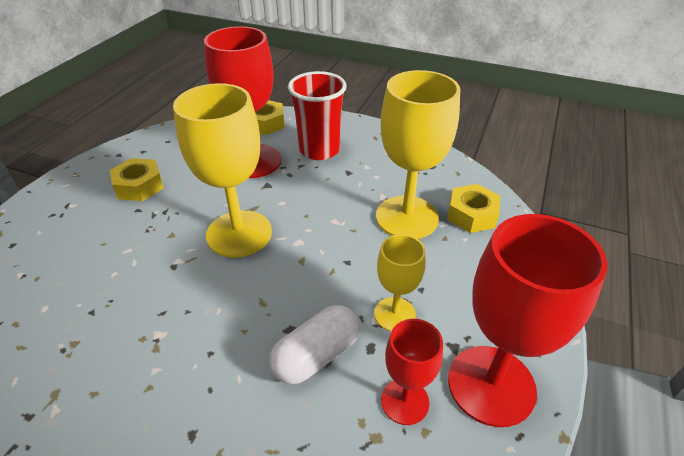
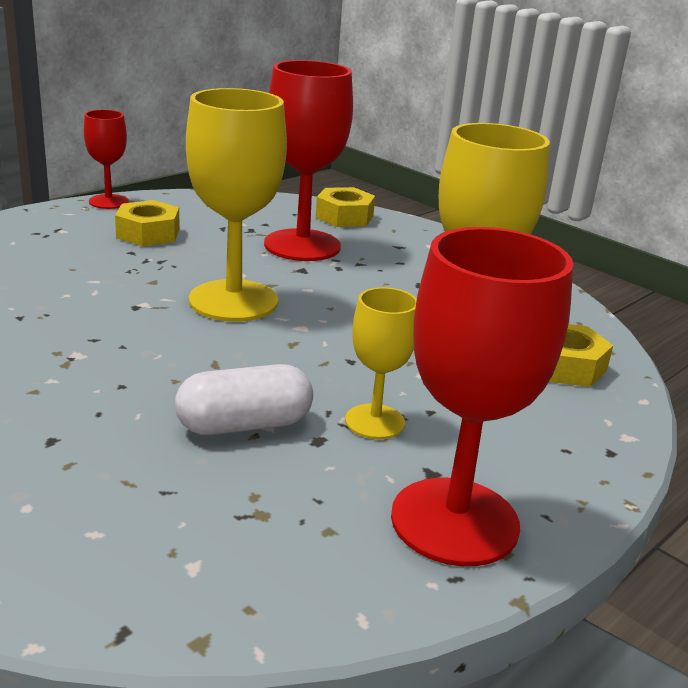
camera: 20 degrees right, 15 degrees down
(319, 150) = (396, 256): red cup -> none
(405, 401) = (323, 497): red goblet -> red goblet (108, 202)

